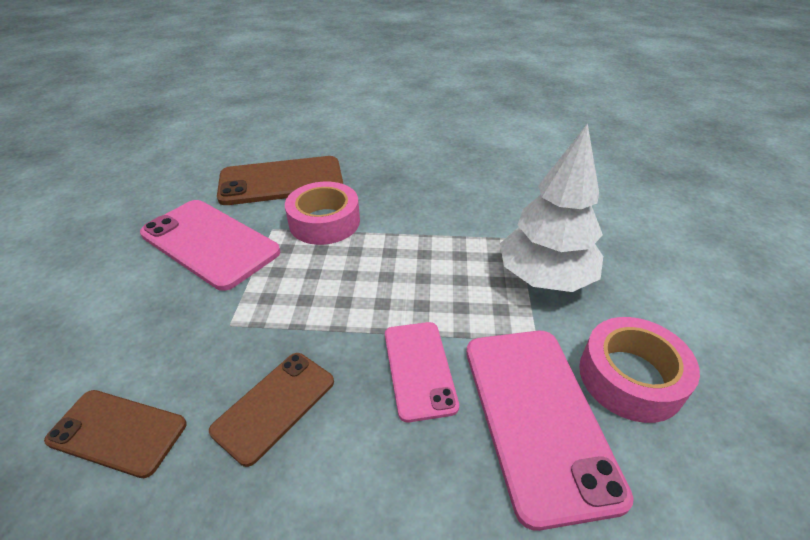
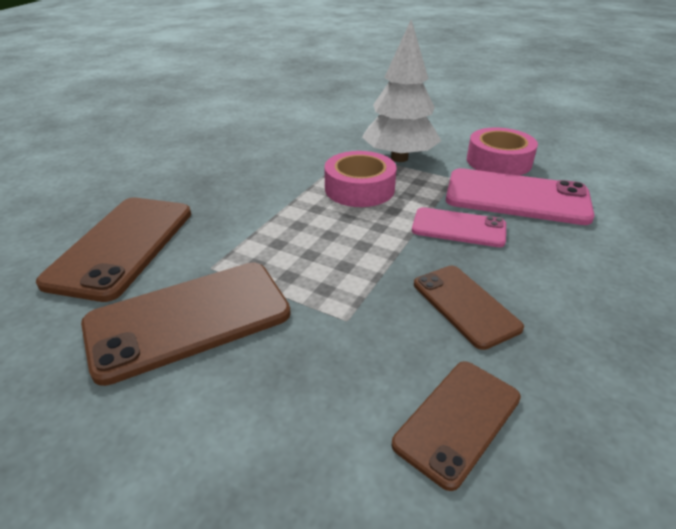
camera: 65 degrees left, 5 degrees down
(209, 243) = (189, 319): pink phone -> brown phone
(324, 222) = (235, 232): pink tape -> pink tape (359, 189)

